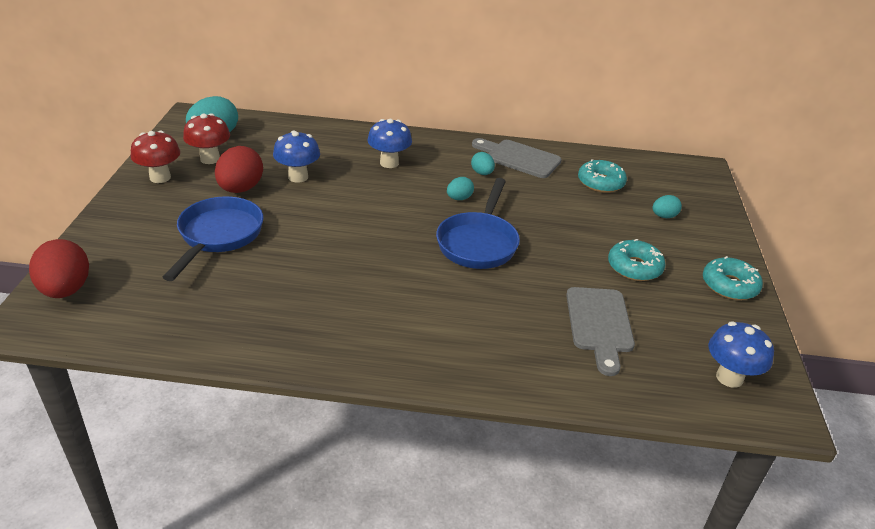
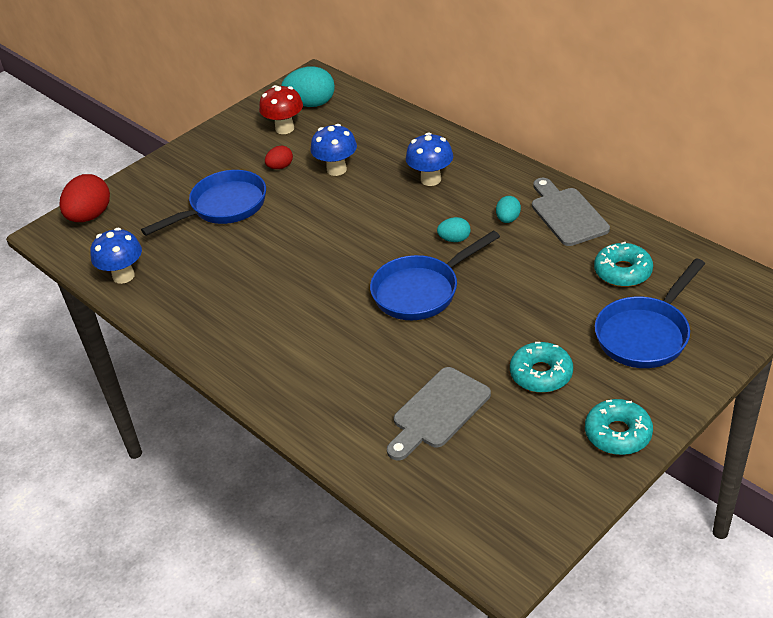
camera: 45 degrees right, 5 degrees up
(160, 177) = (231, 136): red mushroom -> none
(240, 189) = (280, 167): red egg -> red egg, size x0.53
(664, 216) = (645, 334): turquoise egg -> blue pan
(729, 377) = (496, 513): blue mushroom -> blue mushroom (123, 276)

